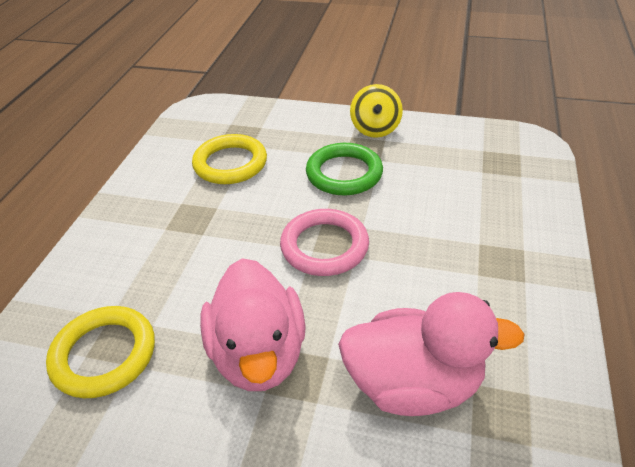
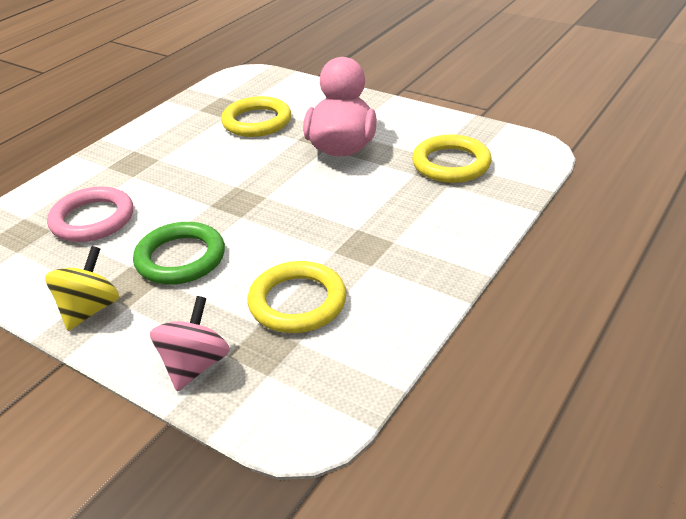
camera: 160 degrees left, 5 degrees down
(277, 118) = (195, 365): none -> pink spinning top
(324, 246) = (254, 197): pink ring -> pink ring (92, 219)
(413, 384) = (257, 121): pink duck -> yellow ring

